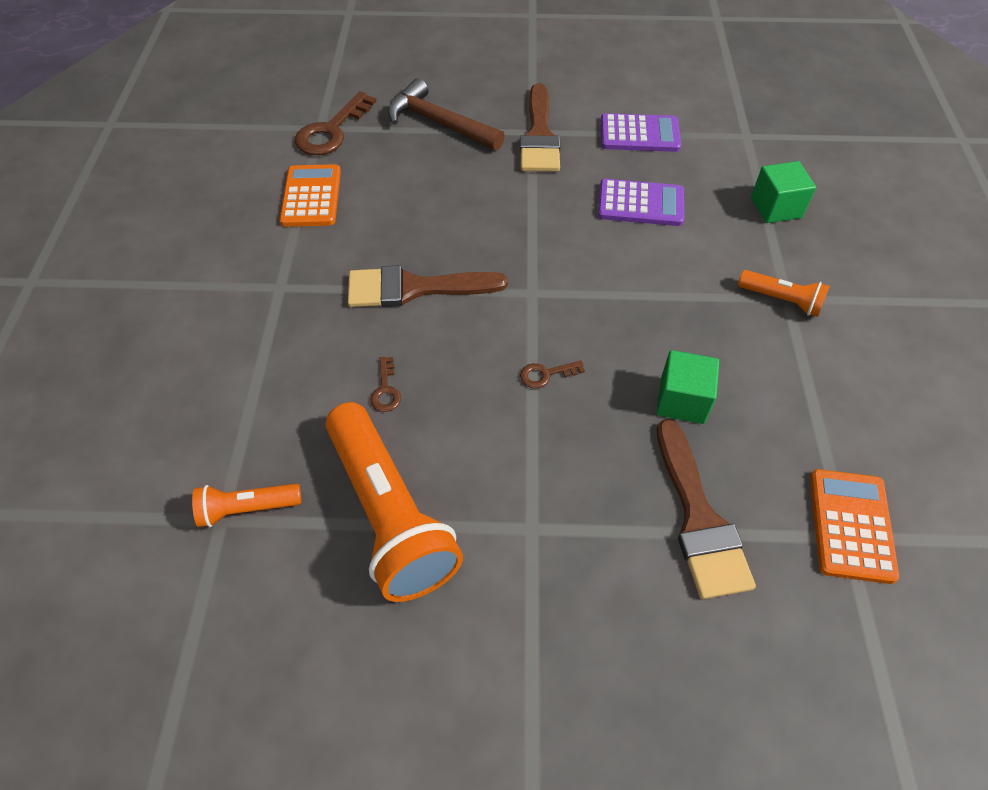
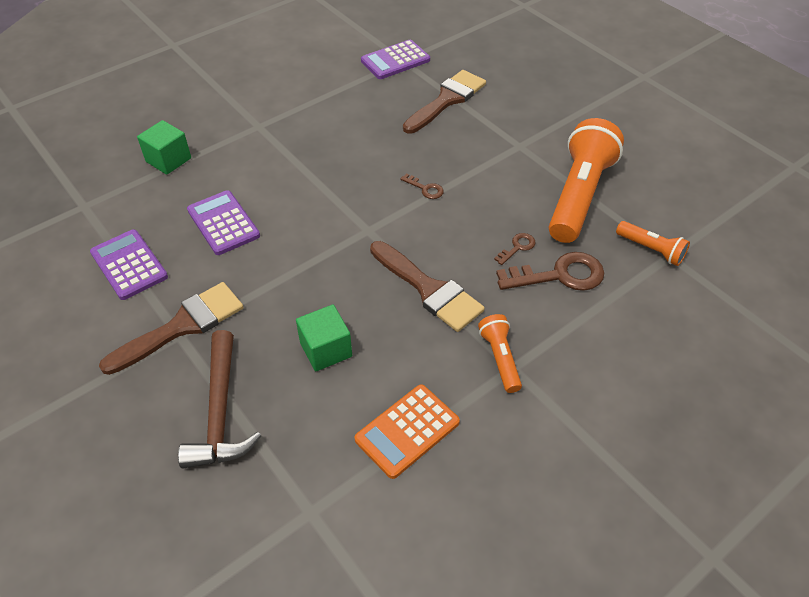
camera: 130 degrees left, 5 degrees down
(331, 131) = (307, 495): brown key -> brown key (559, 275)
(682, 400) = (383, 132): green cube -> green cube (326, 349)
(781, 300) = (263, 127): orange flashlight -> orange flashlight (500, 358)
(850, 525) = (395, 60): orange calculator -> purple calculator

